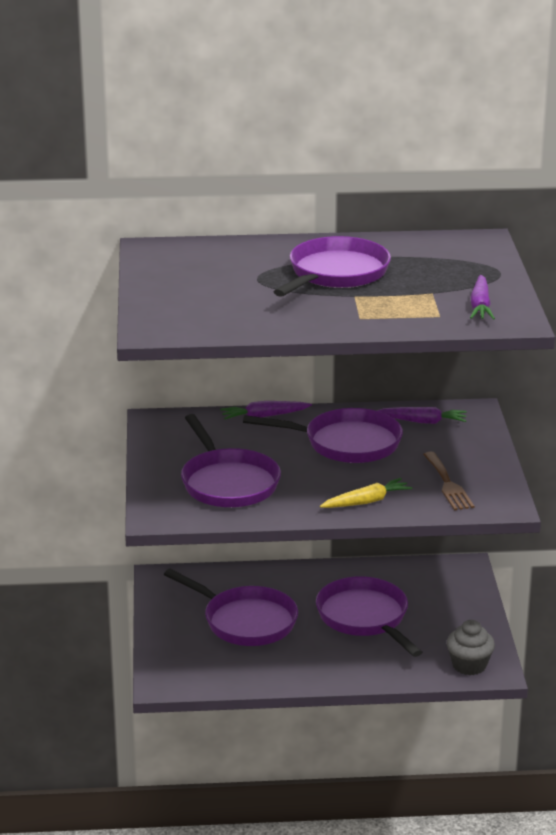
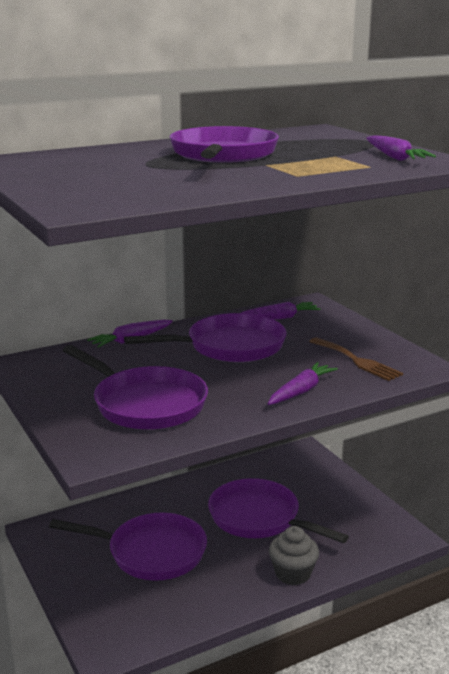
camera: 25 degrees left, 5 degrees down
(366, 501) = (301, 391): yellow carrot -> purple carrot
(469, 665) = (384, 537): grey cupcake -> grey cupcake (293, 573)

